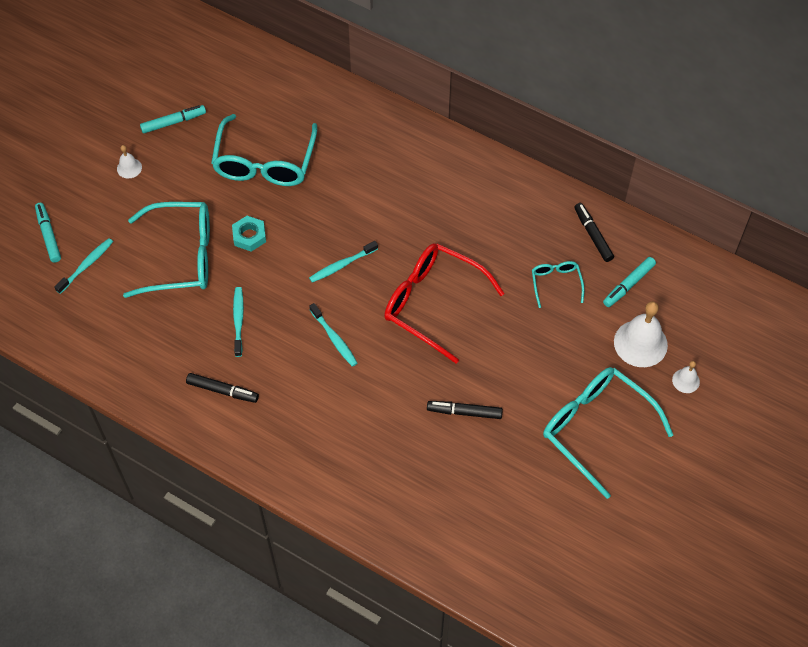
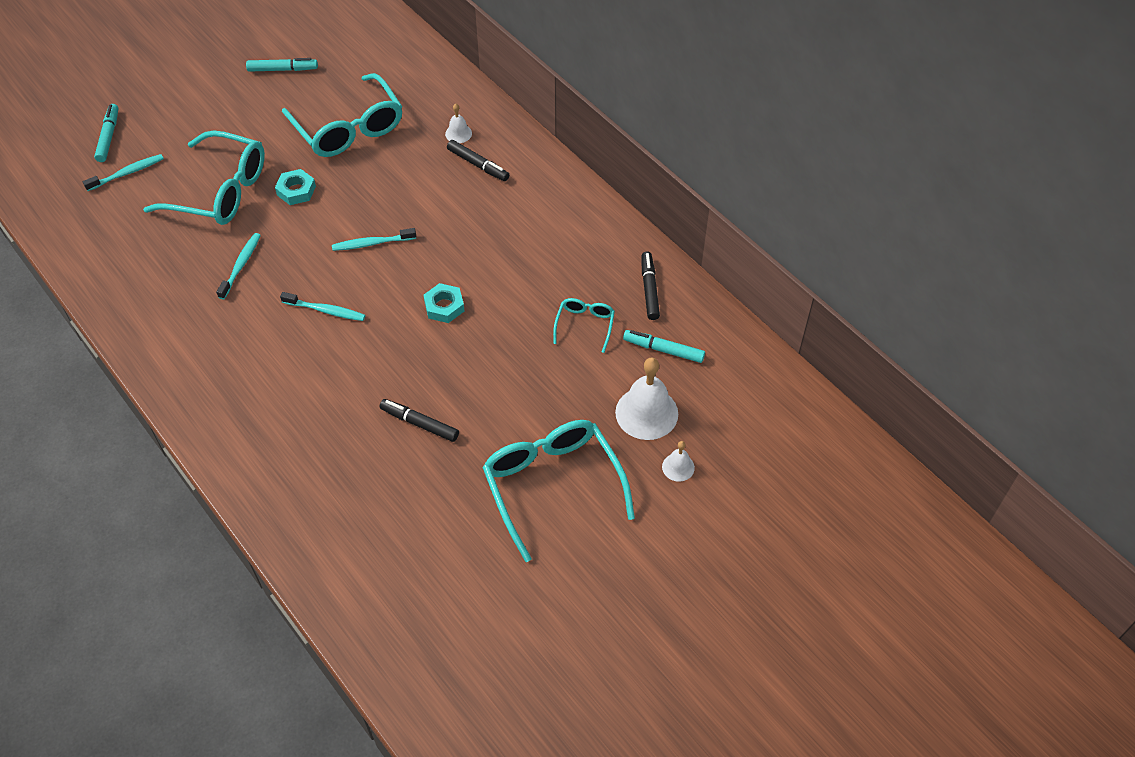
camera: 20 degrees right, 5 degrees down
(129, 168) = (218, 98): white bell -> white bell (458, 133)
(223, 390) = (188, 326): black marker -> black marker (478, 165)
(264, 163) = (349, 128): turquoise glasses -> turquoise glasses turned 60 degrees counterclockwise
(334, 338) = (325, 310): turquoise toothbrush -> turquoise toothbrush turned 60 degrees counterclockwise
(432, 303) = (444, 306): red glasses -> turquoise nut
(628, 285) = (663, 350): turquoise marker -> turquoise marker turned 45 degrees clockwise

